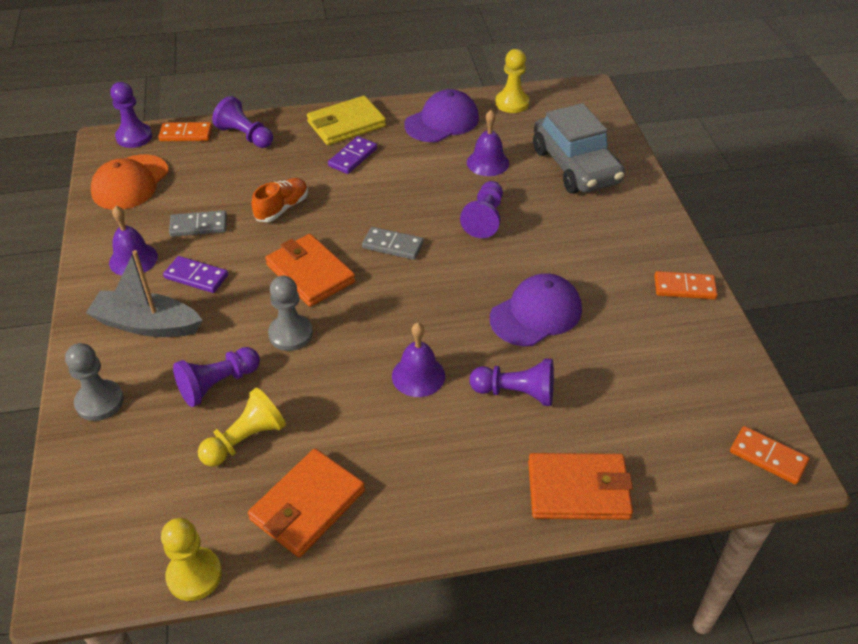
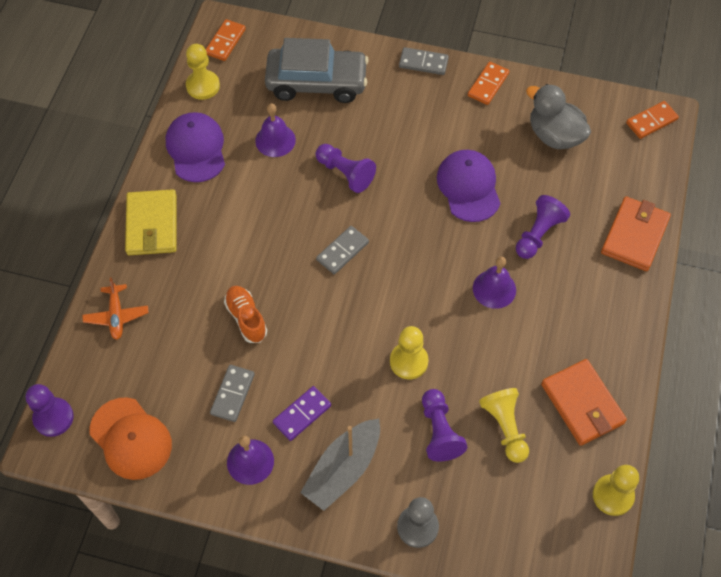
camera: 65 degrees left, 15 degrees up
(186, 134) = (79, 368): orange domino -> orange domino (225, 42)
(245, 136) = (116, 315): purple pawn -> orange plane
(290, 334) = (408, 361): grey pawn -> yellow pawn
(310, 273) = (344, 324): orange wallet -> none
(353, 157) = (206, 237): purple domino -> none
(664, 366) = (554, 135): none -> grey duck
(666, 229) = (423, 63): none -> grey domino

